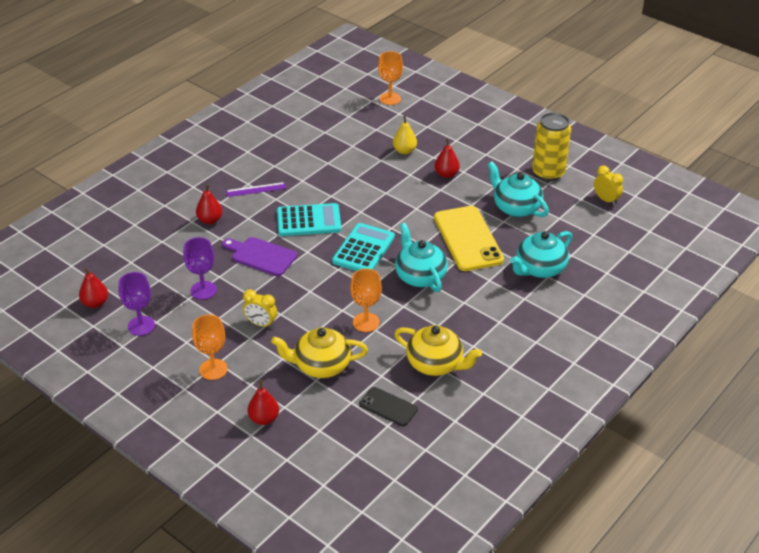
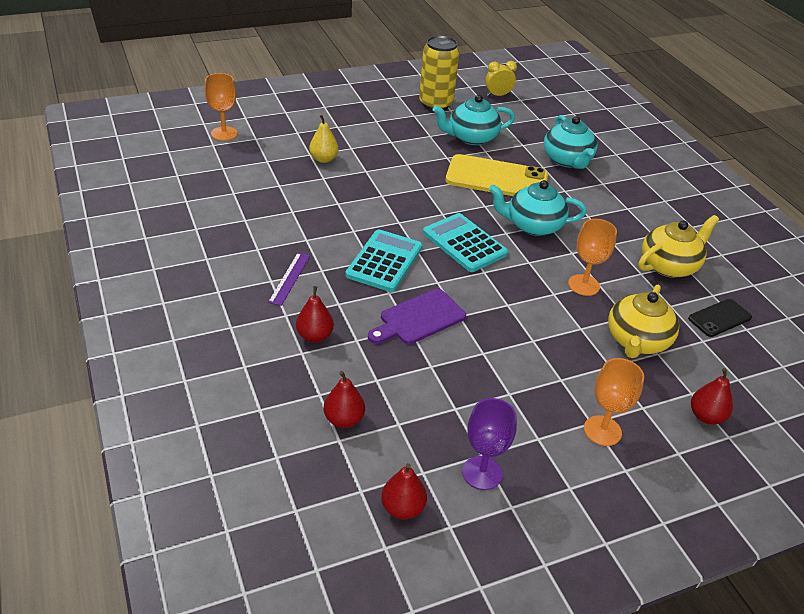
camera: 65 degrees left, 0 degrees up
(203, 290) = (449, 389): purple goblet -> none
(261, 324) = (542, 362): yellow clock -> none
(446, 174) = (387, 152): red pear -> red pear (344, 419)

